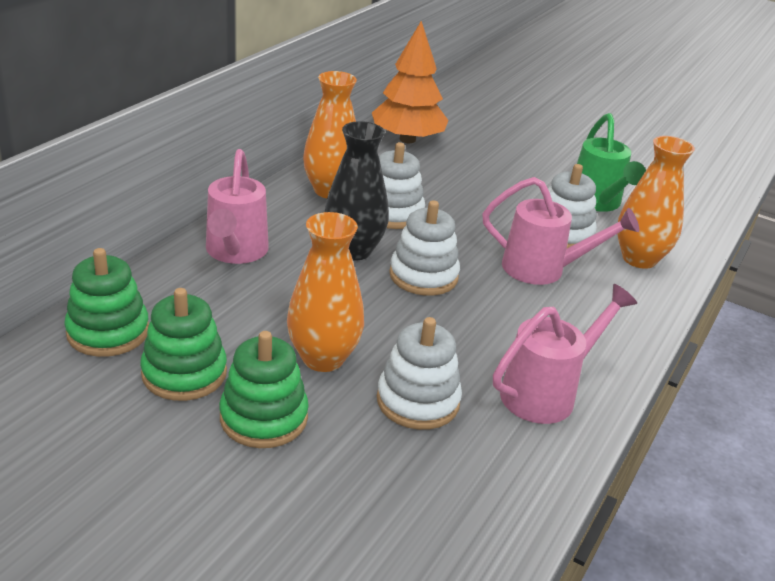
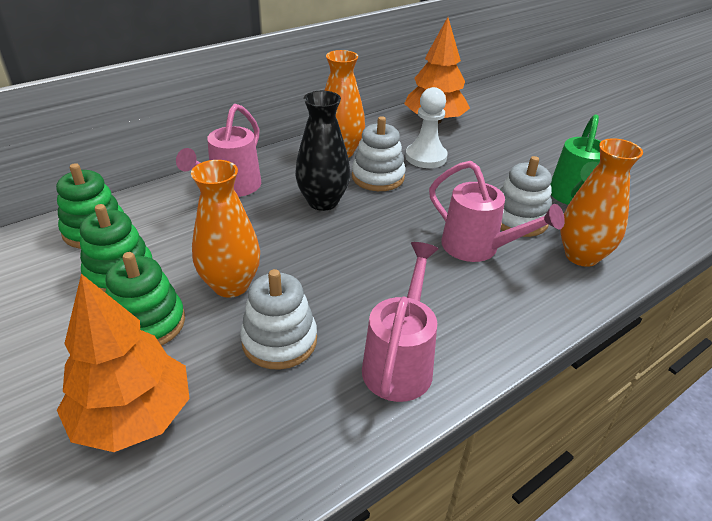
camera: 25 degrees right, 5 degrees up
(327, 509) = (133, 416): none -> orange tree
(423, 276) = (365, 233): white stacking toy -> none
(427, 183) = (426, 157): none -> white pawn
(546, 393) = (400, 363): pink watering can -> pink watering can turned 60 degrees counterclockwise

